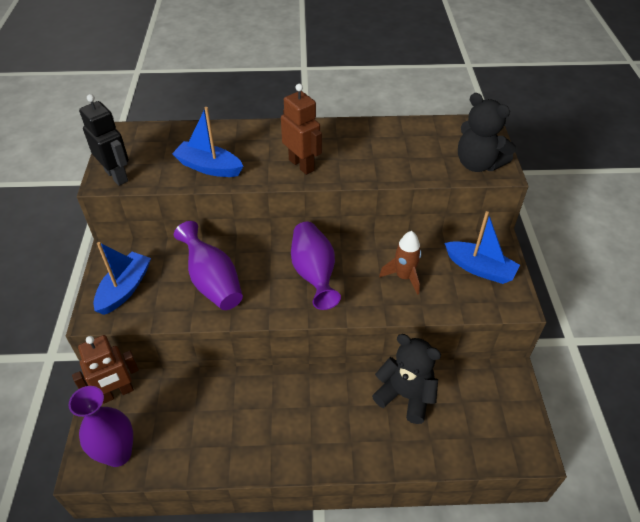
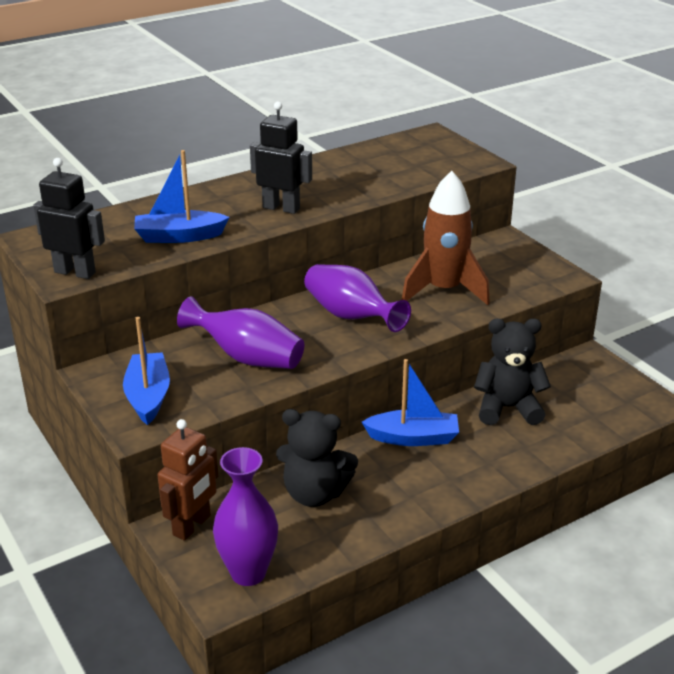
camera: 30 degrees left, 15 degrees down
(301, 165) = (281, 208): brown robot -> black robot
(404, 277) = (444, 290): brown rocket -> brown rocket, size x1.69
(478, 164) = (456, 162): black teddy bear -> black teddy bear (315, 493)
(479, 268) = (508, 262): blue boat -> blue boat (413, 438)

